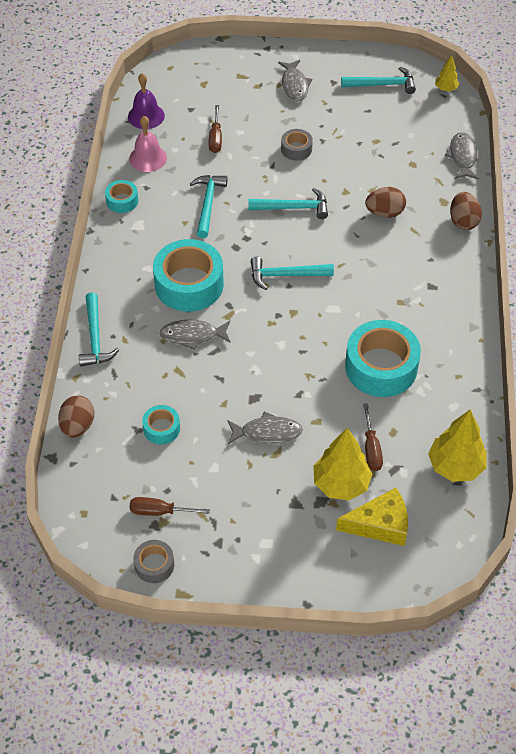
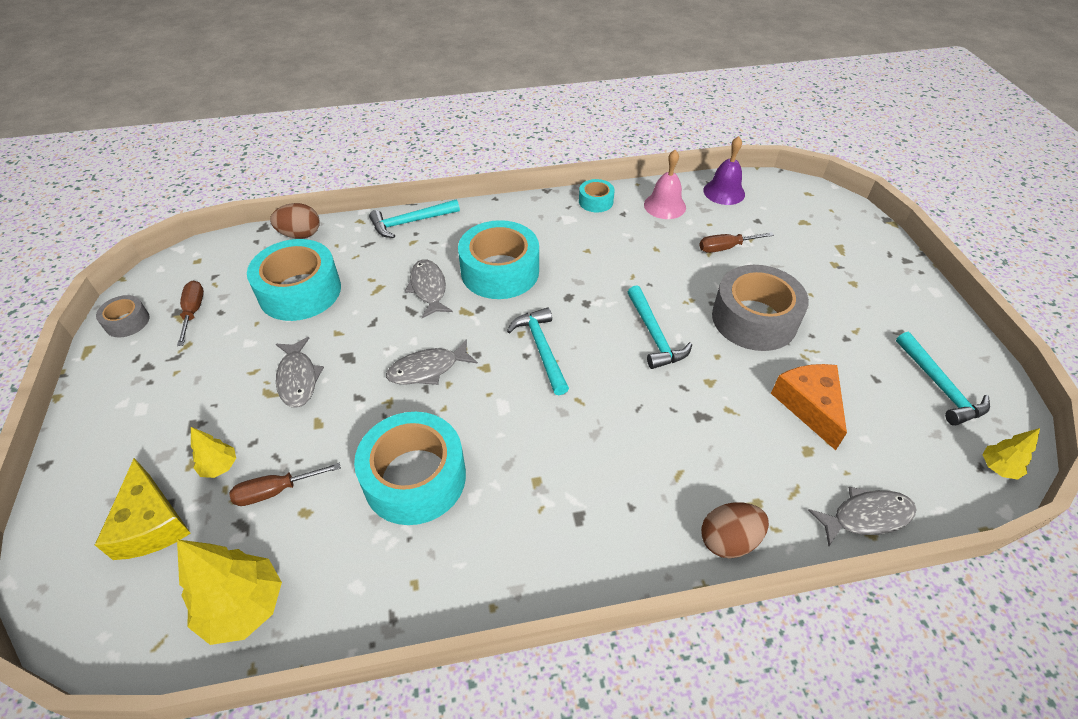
camera: 75 degrees right, 5 degrees down
(161, 428) = (300, 291): turquoise tape -> turquoise tape, size x2.03
(208, 204) = (622, 262): turquoise hammer -> none
(294, 85) = (863, 296): grey fish -> grey fish (427, 369)
(296, 149) = (754, 319): grey tape -> grey tape, size x2.03
(341, 484) = (220, 467): yellow tree -> yellow tree, size x0.53
(379, 150) = (809, 406): none -> orange cheese
(384, 213) = (694, 432): brown egg -> none

